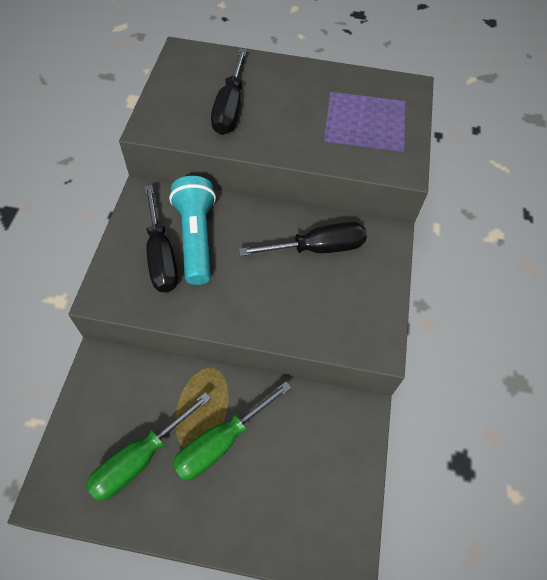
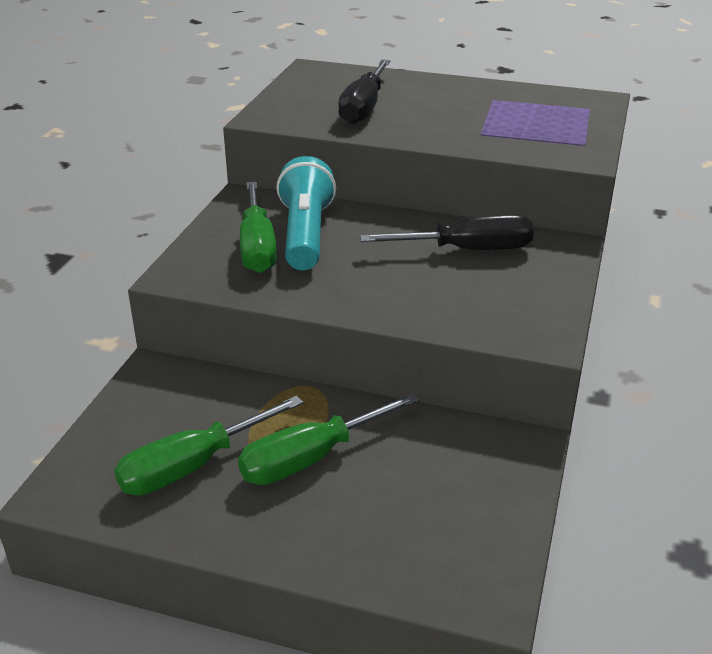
camera: 10 degrees right, 25 degrees down
(161, 255) = (257, 246): black screwdriver -> green screwdriver

